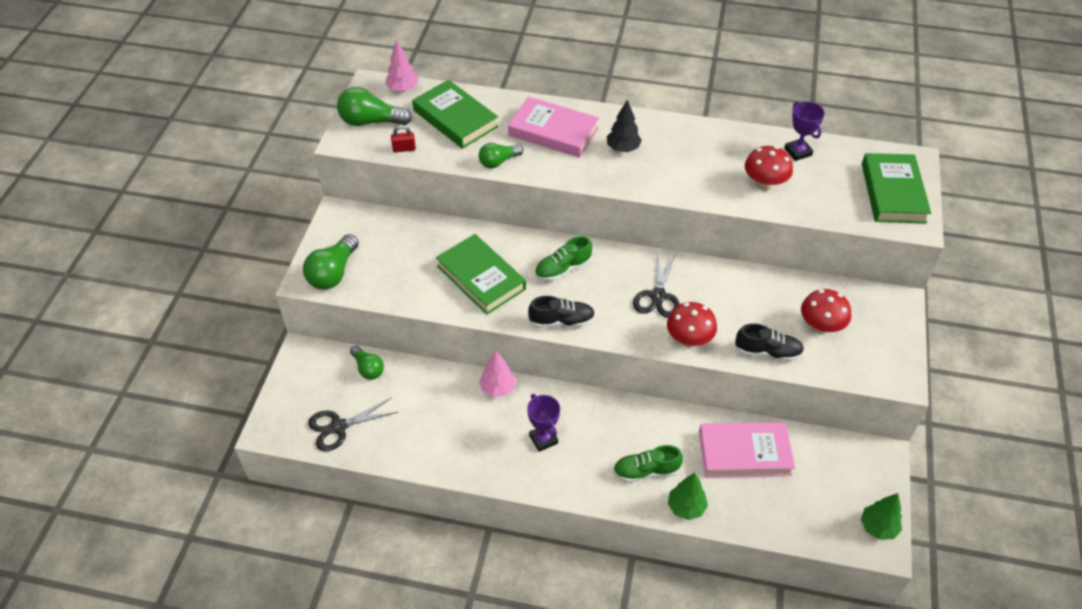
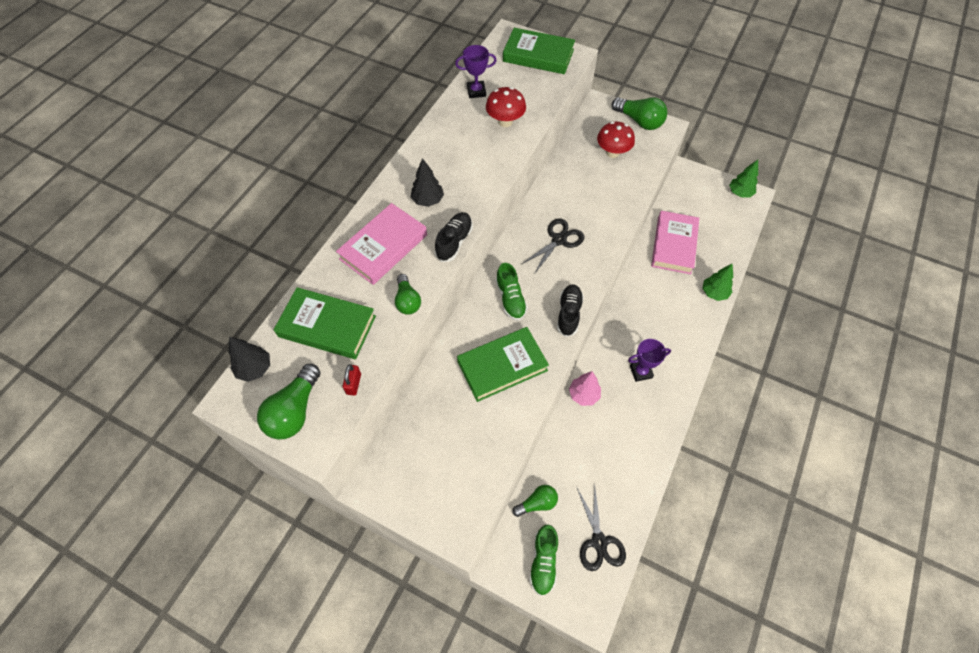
camera: 75 degrees left, 10 degrees up
(333, 273) = (456, 504): green light bulb -> green light bulb (639, 121)
(403, 89) = (255, 368): pink tree -> black tree
(455, 118) = (327, 326): green book -> green book turned 45 degrees clockwise
(646, 471) = (680, 309): green shoe -> green shoe (543, 562)
(658, 296) = (559, 240): black scissors -> black scissors turned 75 degrees counterclockwise
(689, 340) = (608, 232): red mushroom -> none
(767, 352) = (629, 189): black shoe -> black shoe (454, 242)

